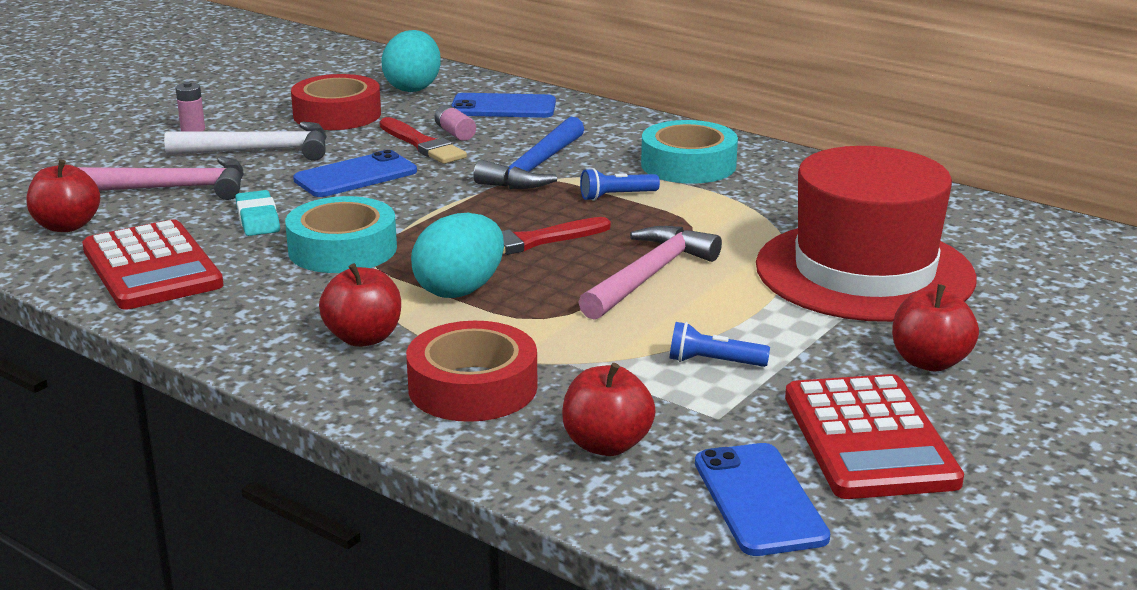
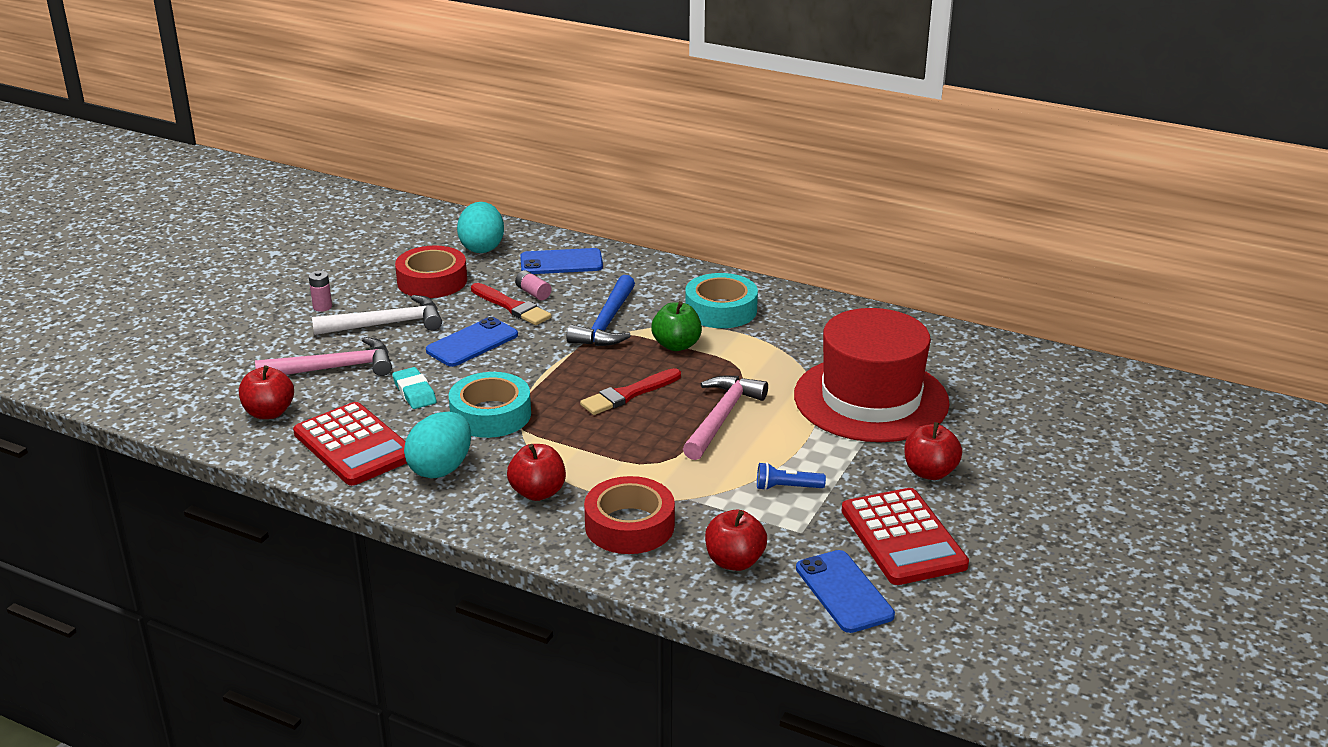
camera: 10 degrees left, 5 degrees up
(460, 290) = (591, 443): turquoise egg -> turquoise egg (441, 468)
(616, 196) = (676, 345): blue flashlight -> green apple

